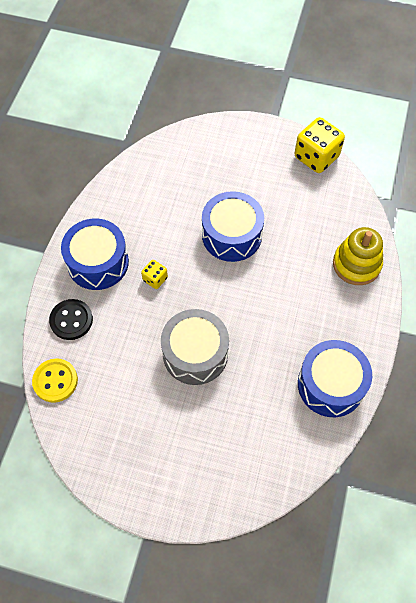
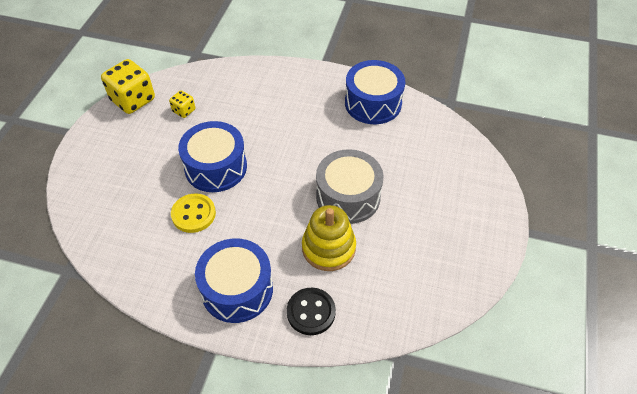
camera: 90 degrees left, 10 degrees down
(55, 381) = (385, 322): yellow button -> yellow button (193, 214)
(155, 279) = (262, 232): yellow dice -> yellow dice (184, 111)
(356, 264) = (257, 80): yellow stacking toy -> yellow stacking toy (328, 248)

